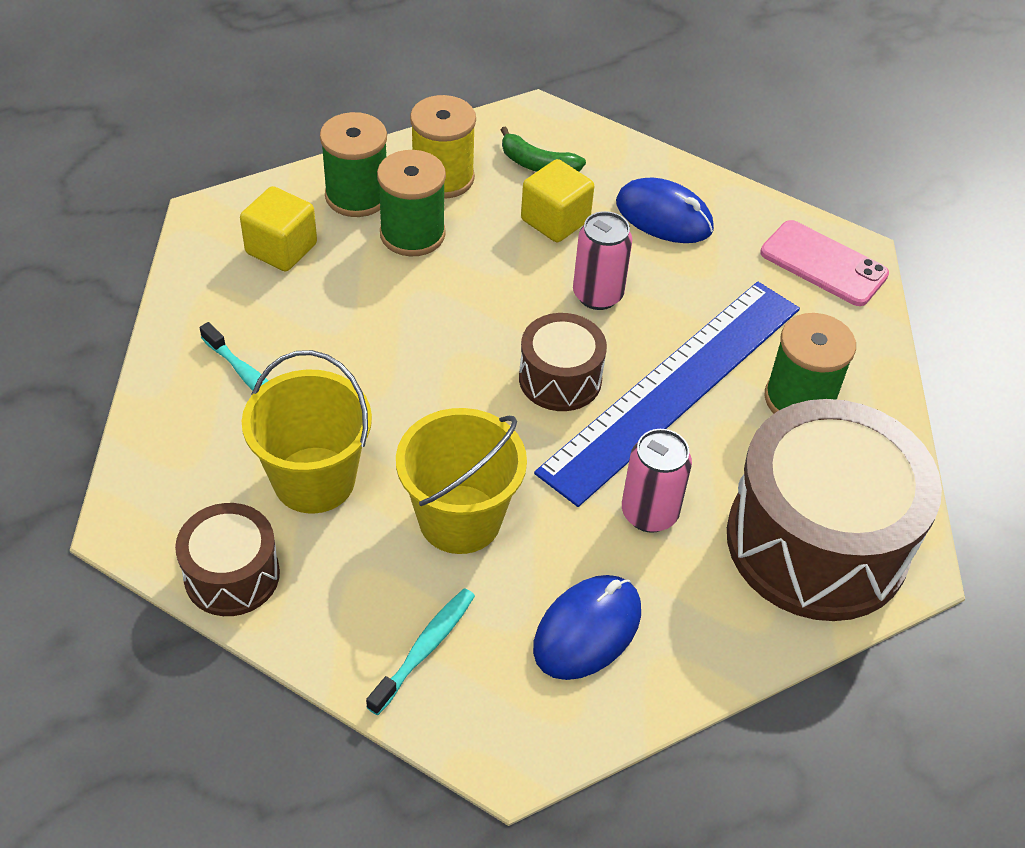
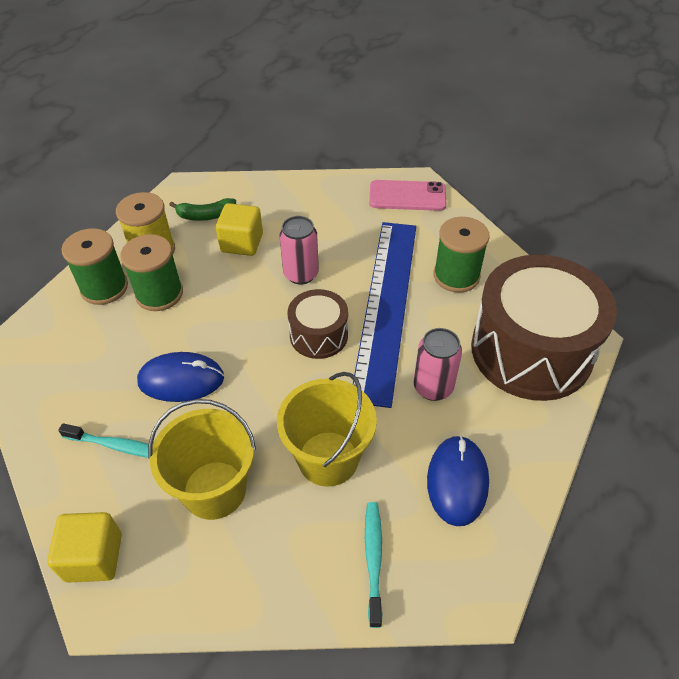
camera: 30 degrees left, 0 degrees up
(232, 575) = (207, 593): brown drum -> none
(281, 249) = (76, 347): yellow cube -> yellow cube (94, 557)
(664, 216) = (302, 211): blue mouse -> blue mouse (181, 380)

